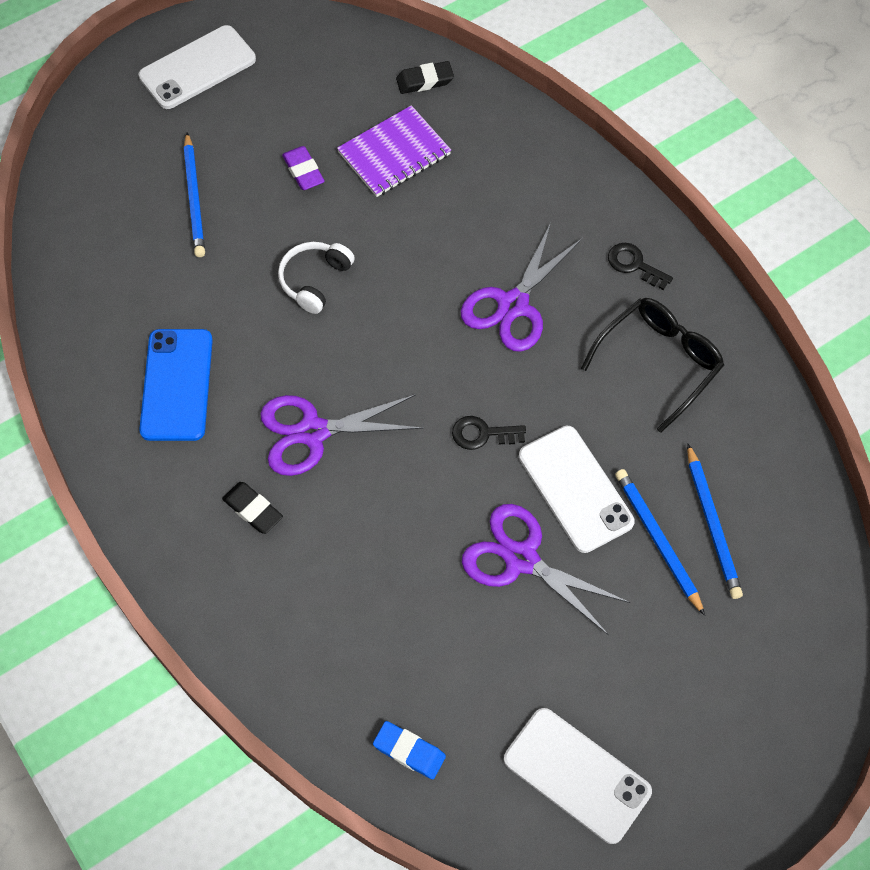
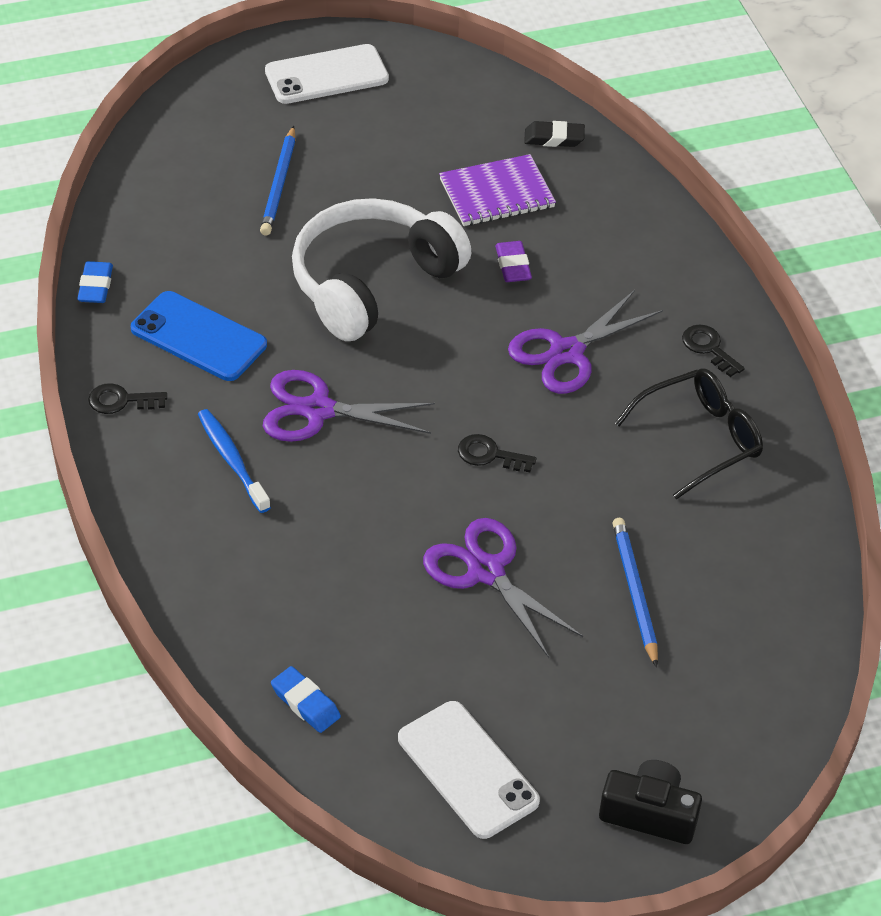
camera: 15 degrees right, 15 degrees down
(62, 357) = (95, 286): none -> blue eraser
(128, 475) = (121, 401): none -> black key
(177, 385) = (198, 337): blue phone -> blue phone turned 75 degrees counterclockwise
(253, 510) = (232, 460): black eraser -> blue toothbrush
(303, 171) = (398, 187): purple eraser -> purple eraser (513, 266)
(314, 280) = (371, 282): white headphones -> white headphones, size x2.12
(575, 489) = (567, 526): white phone -> none
(712, 524) = (698, 593): blue pencil -> none
(749, 768) = (649, 813): none -> black camera

